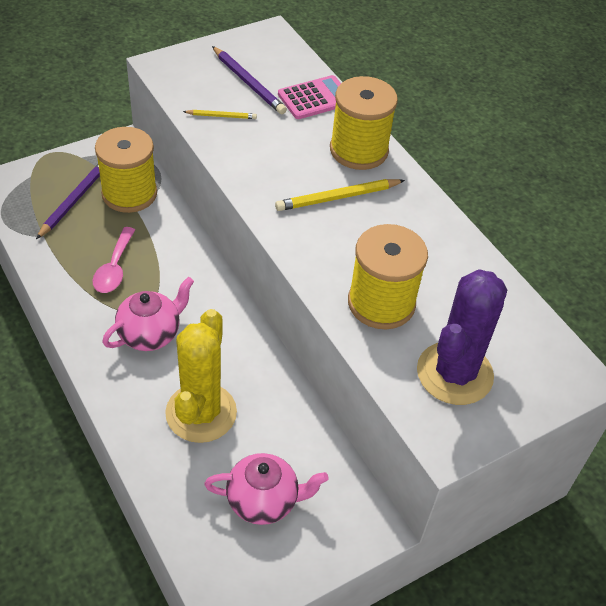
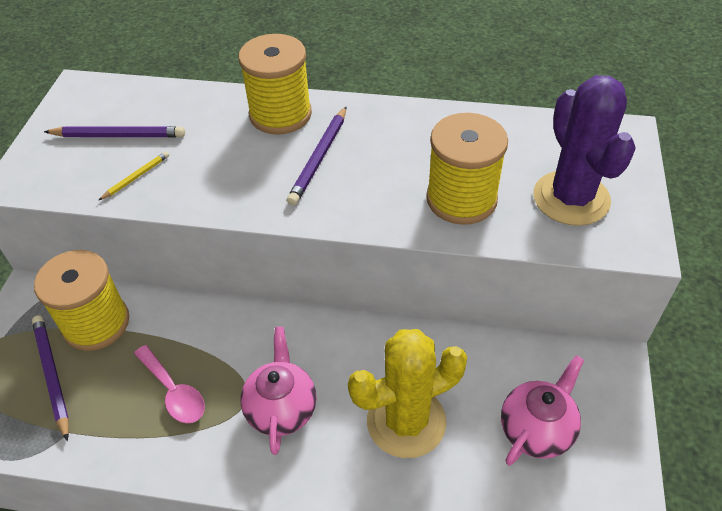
camera: 45 degrees left, 0 degrees up
(201, 413) = (406, 421): yellow cactus -> yellow cactus turned 75 degrees counterclockwise
(315, 98) = (190, 105): pink calculator -> none
(337, 197) = (319, 158): yellow pencil -> purple pencil

